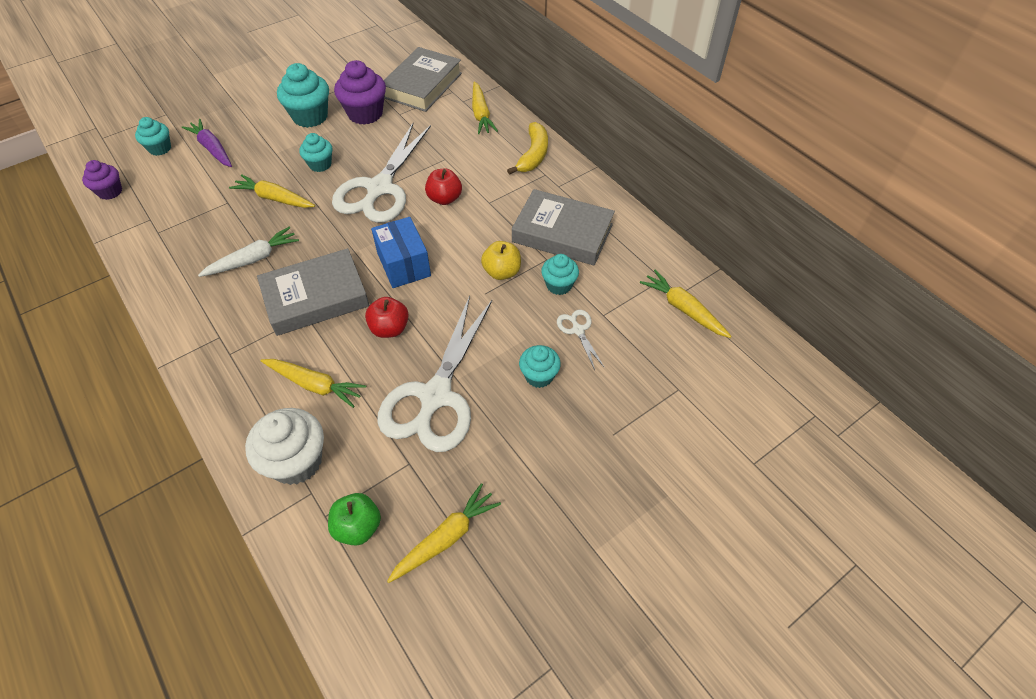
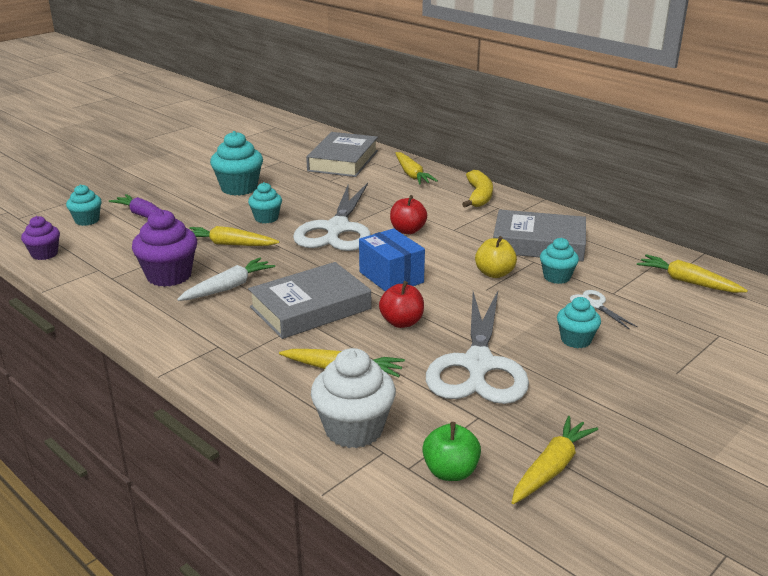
camera: 10 degrees left, 25 degrees down
(365, 114) = (295, 182): purple cupcake -> purple cupcake (169, 276)

